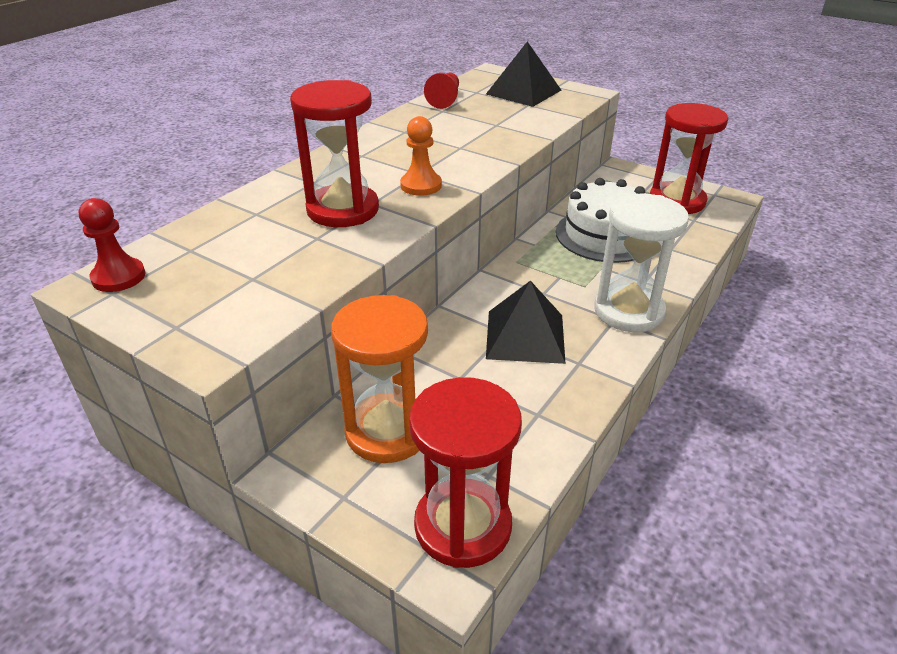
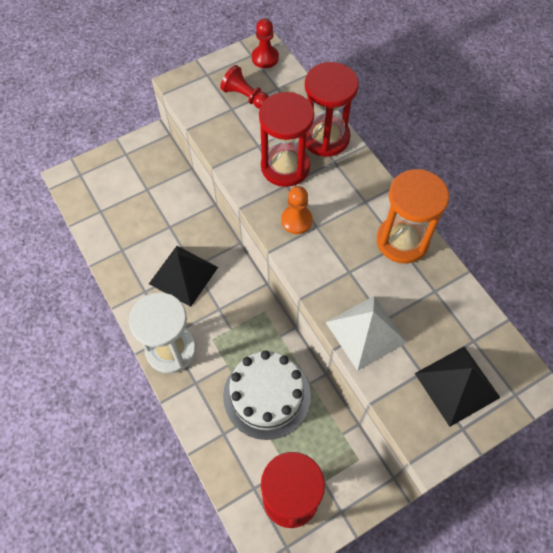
camera: 115 degrees right, 25 degrees up
(388, 431) = (152, 181): orange hourglass -> orange hourglass (402, 241)
(445, 100) = (461, 303): red pawn -> red pawn (245, 96)
(463, 526) = (82, 190): red hourglass -> red hourglass (325, 137)
(518, 129) = (365, 332): none -> white pyramid

